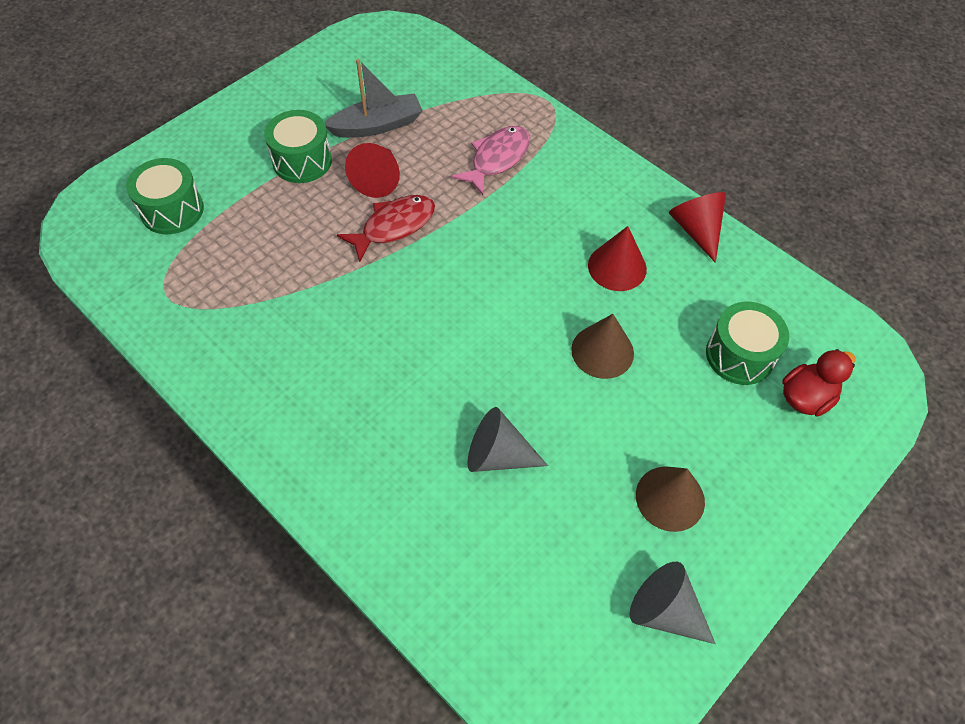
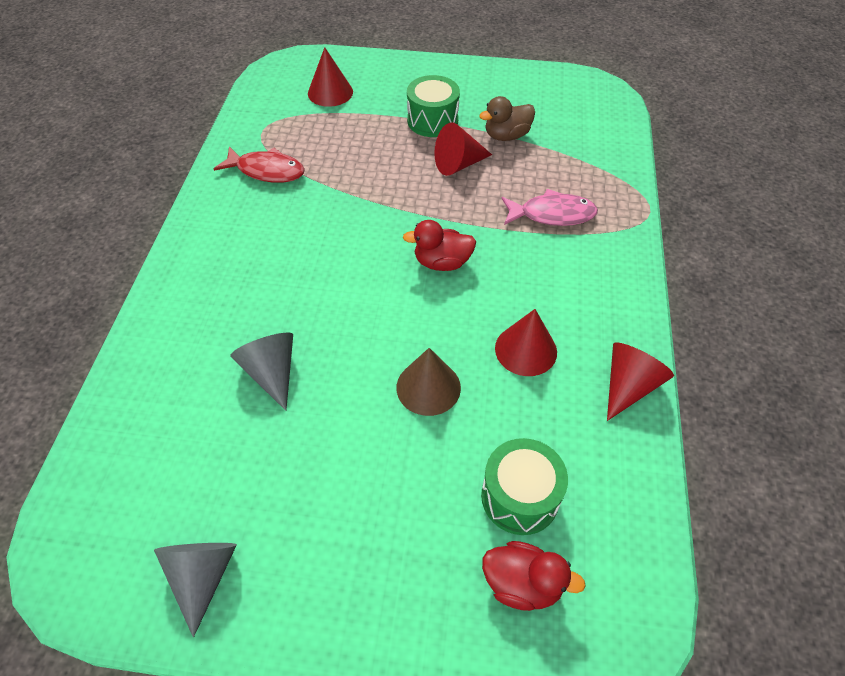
camera: 55 degrees right, 5 degrees down
(172, 210) = (330, 92): green drum -> red cone
(377, 125) = (506, 136): grey boat -> brown duck
(394, 226) = (425, 196): red fish -> red fish (267, 171)
(482, 262) = (442, 262): none -> red duck
(670, 498) = (318, 519): brown cone -> none

